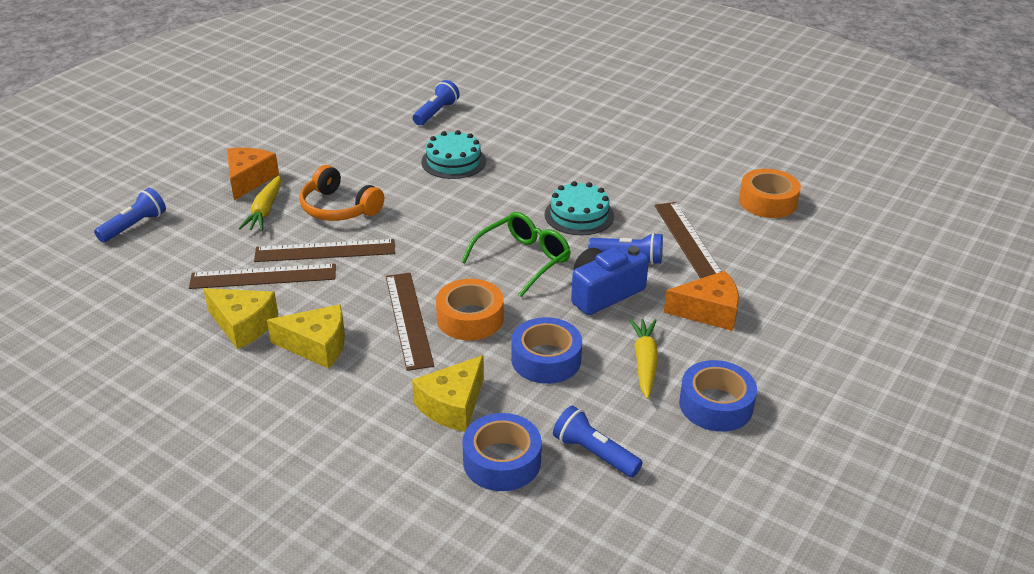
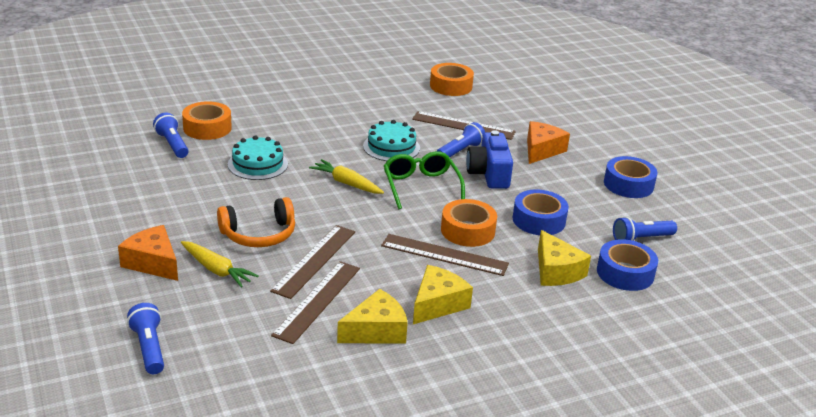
camera: 60 degrees left, 5 degrees down
(484, 115) = (207, 128): none -> orange tape
(644, 363) = (572, 190): yellow carrot -> yellow carrot (347, 183)

